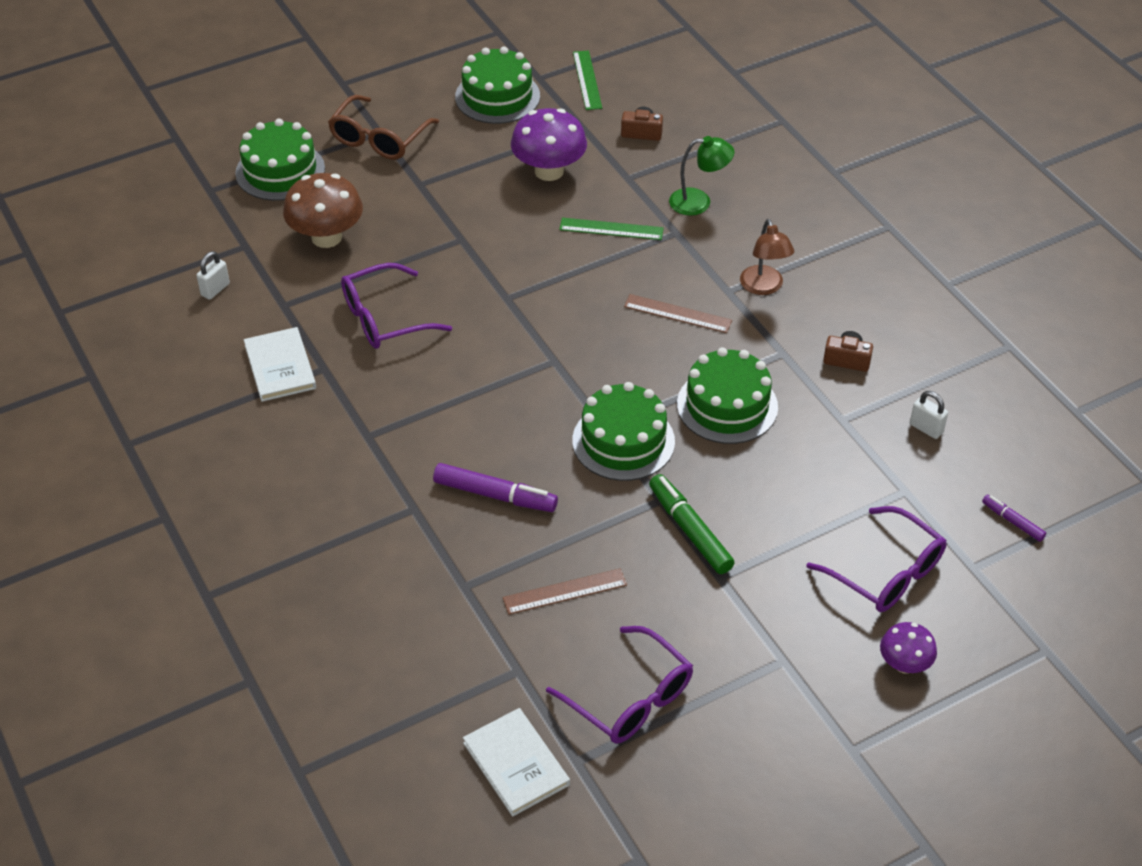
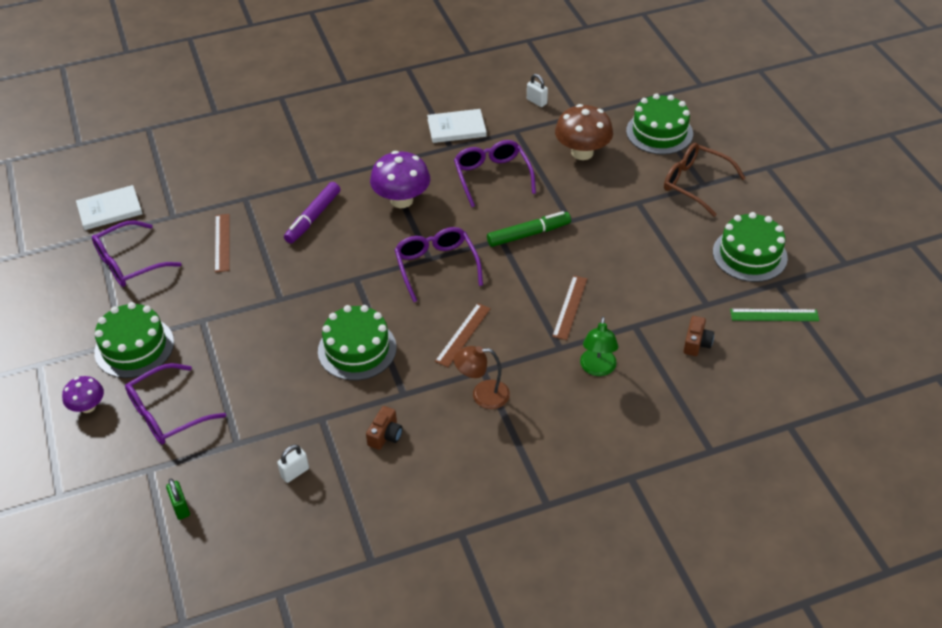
camera: 100 degrees right, 0 degrees up
(549, 171) = (647, 277): purple mushroom -> purple mushroom (401, 200)
(567, 352) = (436, 266): none -> purple glasses
(611, 229) = (570, 307): green ruler -> brown ruler
(623, 441) = (340, 286): green cake -> green cake (134, 347)
(690, 531) = (247, 310): green marker -> green marker (528, 234)
(1013, 522) = (181, 507): purple marker -> green padlock

